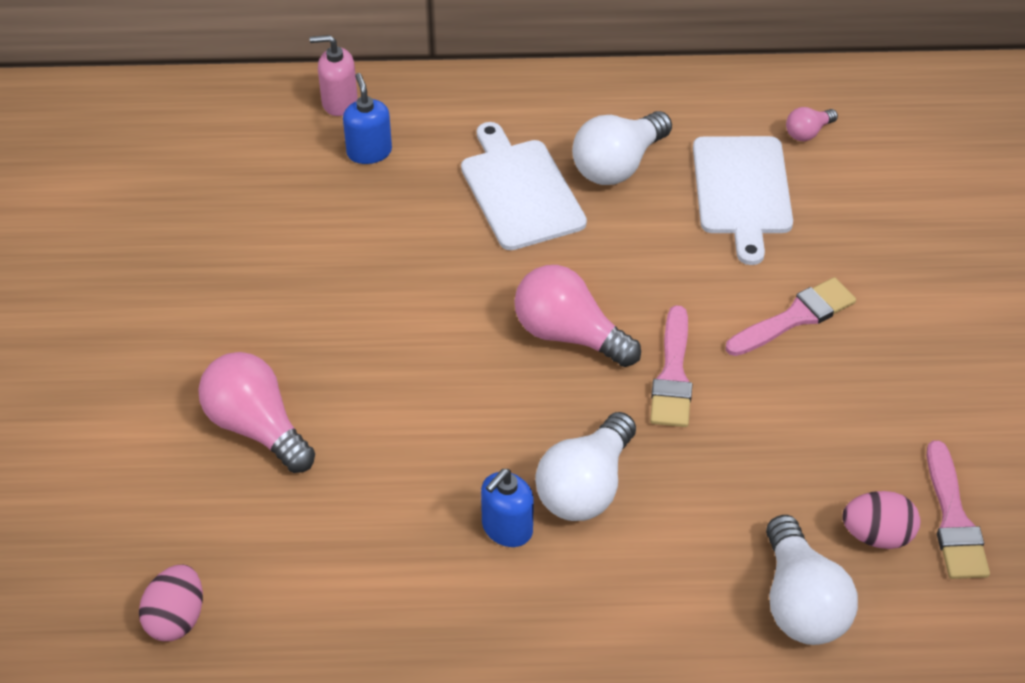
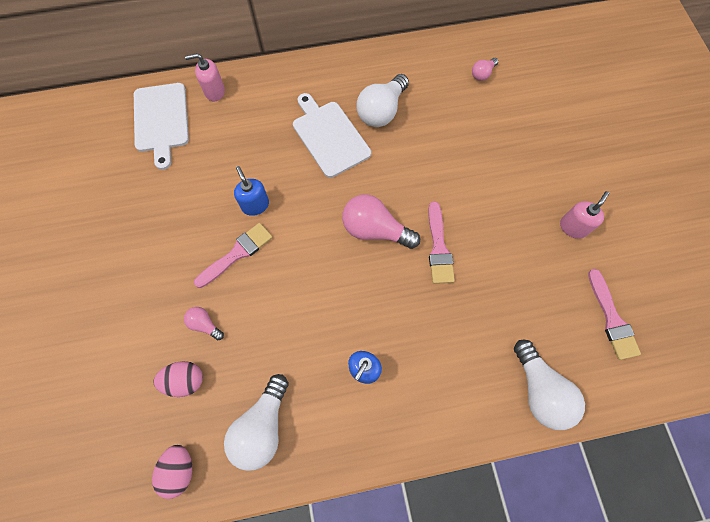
camera: 10 degrees left, 20 degrees up
(257, 427) = (205, 324): pink light bulb -> pink light bulb, size x0.50
(369, 152) = (238, 123): blue soap dispenser -> blue soap dispenser (255, 205)
(586, 487) = (404, 332): white light bulb -> white light bulb (262, 426)
(742, 190) = (454, 117): white cutting board -> white cutting board (161, 120)
(795, 317) = (499, 197): pink brush -> pink brush (237, 253)
(877, 535) = (572, 337): pink egg -> pink egg (185, 380)
(916, 377) = (573, 227): none -> pink soap dispenser

